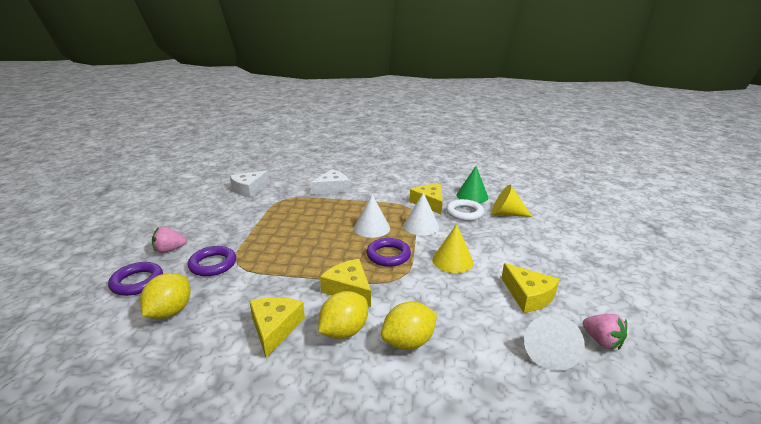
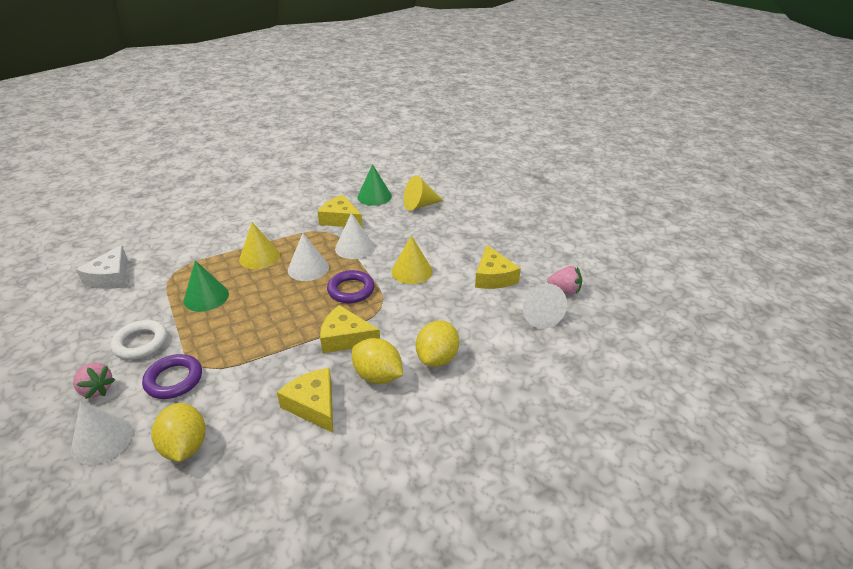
camera: 35 degrees left, 10 degrees up
(137, 282) = (102, 440): purple ring -> white cone
(169, 250) = (96, 389): pink strawberry -> pink strawberry turned 90 degrees counterclockwise
(287, 221) = (206, 297): none -> green cone
(332, 188) = (218, 239): white cheese -> none
(344, 331) = (378, 376): yellow lemon -> yellow lemon turned 60 degrees counterclockwise
(346, 208) = (259, 257): none -> yellow cone
(464, 213) = (382, 218): white ring -> white ring (140, 343)
(528, 296) = (493, 277): yellow cheese -> yellow cheese turned 60 degrees clockwise

